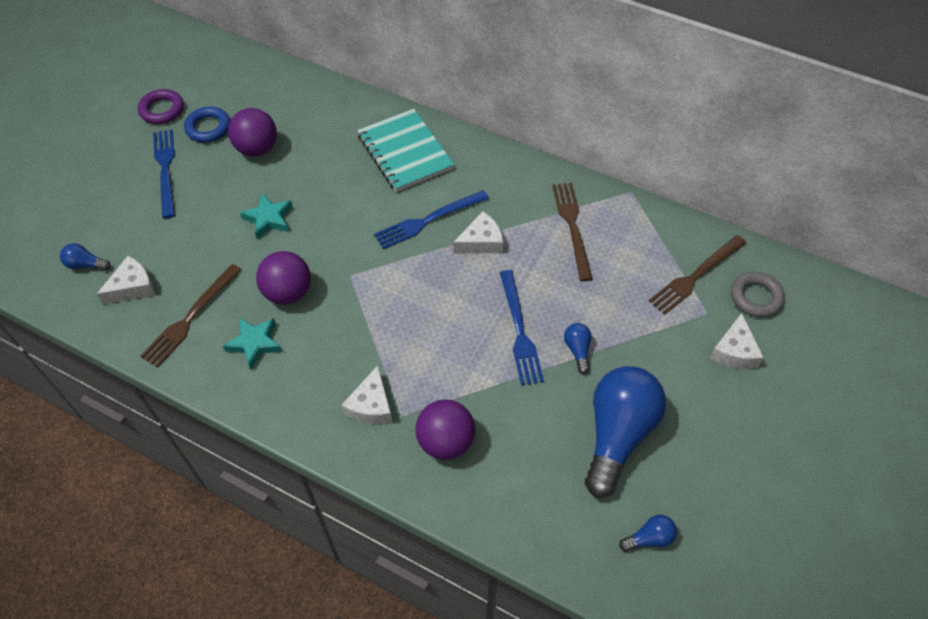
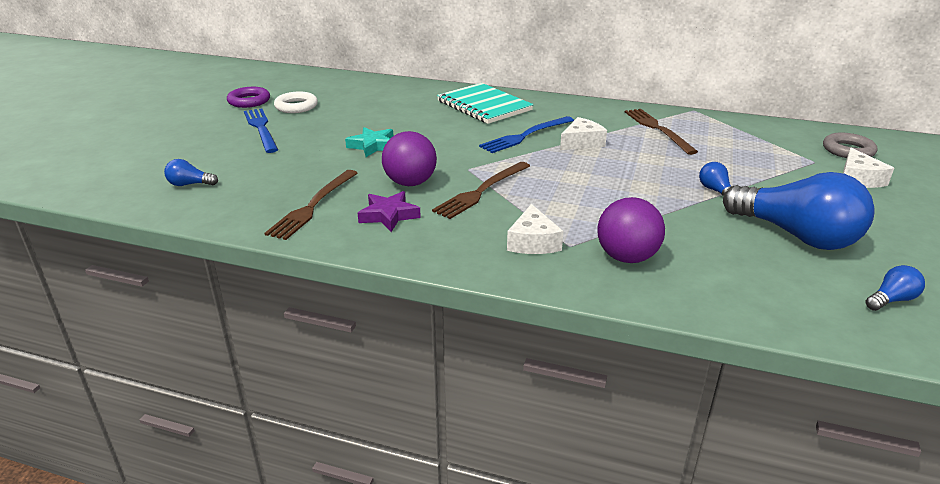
camera: 10 degrees left, 25 degrees down
(133, 287) = (244, 193): white cheese -> none
(208, 128) = (296, 106): blue ring -> white ring
(255, 343) = (388, 215): turquoise star -> purple star
(257, 148) = (346, 113): purple ball -> none
(519, 331) = (652, 185): blue fork -> none
(617, 434) = (796, 235): blue light bulb -> blue light bulb turned 120 degrees clockwise
(695, 276) = (786, 144): brown fork -> brown fork (481, 191)

